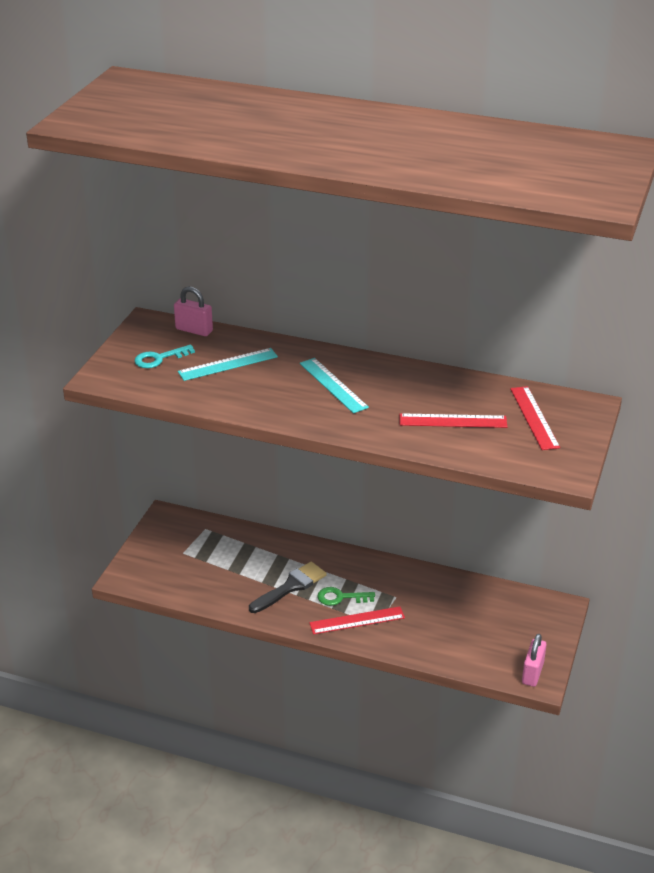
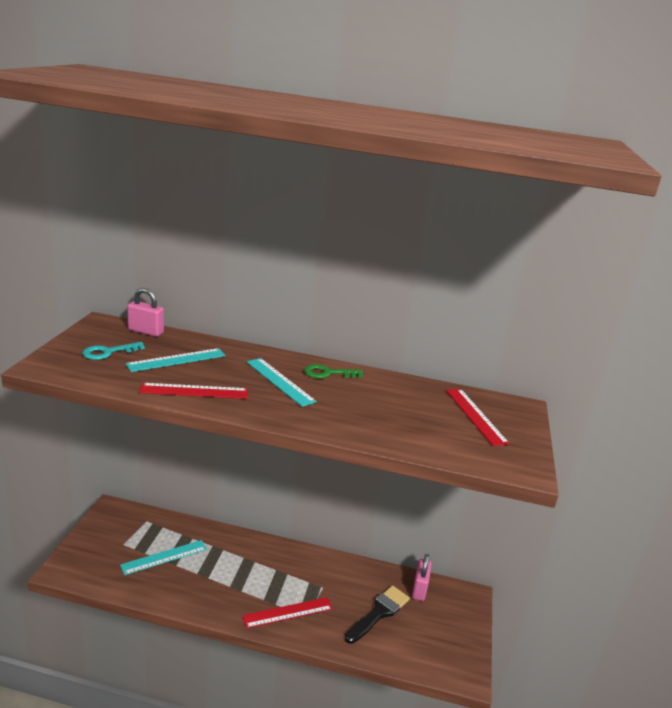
camera: 10 degrees left, 10 degrees down
(226, 566) = (164, 557): none -> turquoise ruler
(290, 587) = (224, 578): black brush -> black brush (379, 613)
(341, 597) = (272, 588): green key -> green key (328, 373)
(453, 421) = (400, 416): red ruler -> red ruler (194, 391)
(532, 673) = (458, 667): pink padlock -> pink padlock (419, 589)

